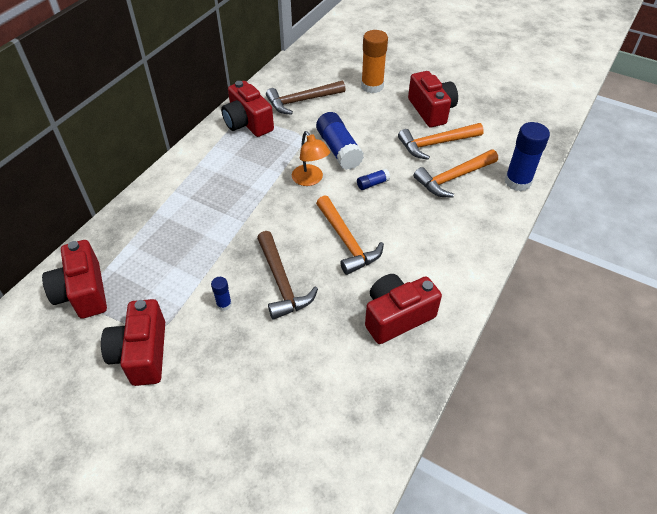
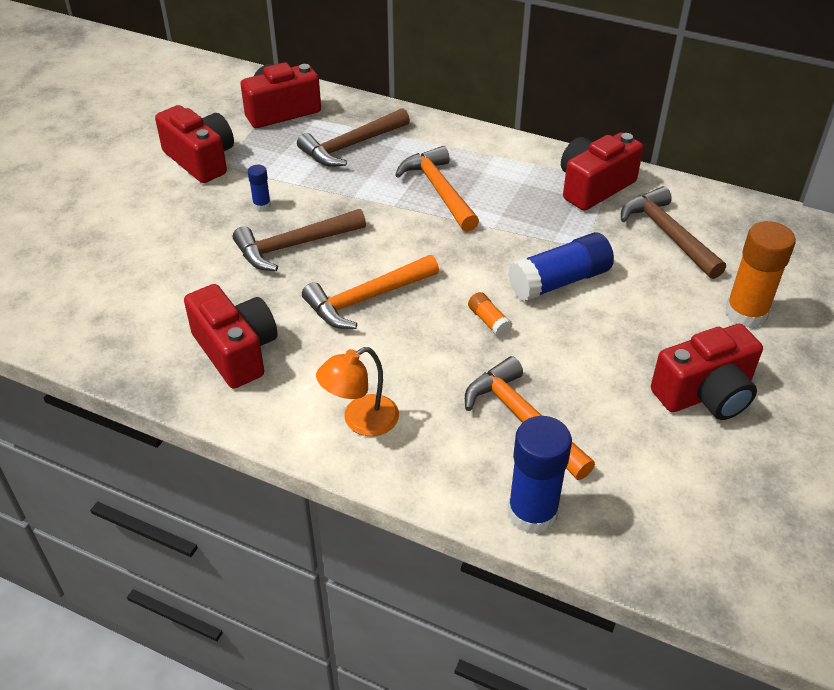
camera: 85 degrees right, 5 degrees down
(142, 353) = (201, 160): red camera -> red camera turned 60 degrees clockwise
(157, 244) = (351, 146): none -> brown hammer
(310, 180) = (484, 256): orange lamp -> orange lamp (361, 421)
(372, 184) = (489, 321): blue glue stick -> orange glue stick
(436, 144) = (609, 399): orange hammer -> orange hammer (439, 190)

